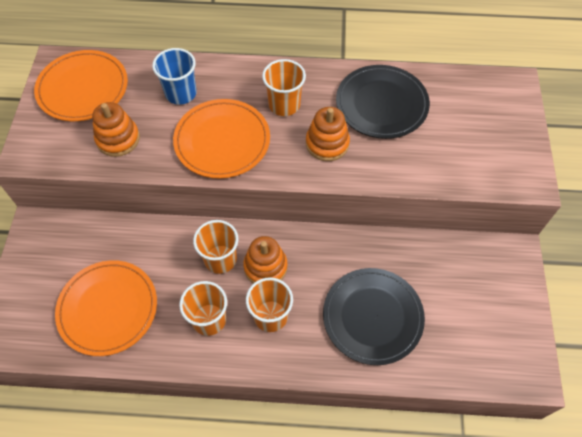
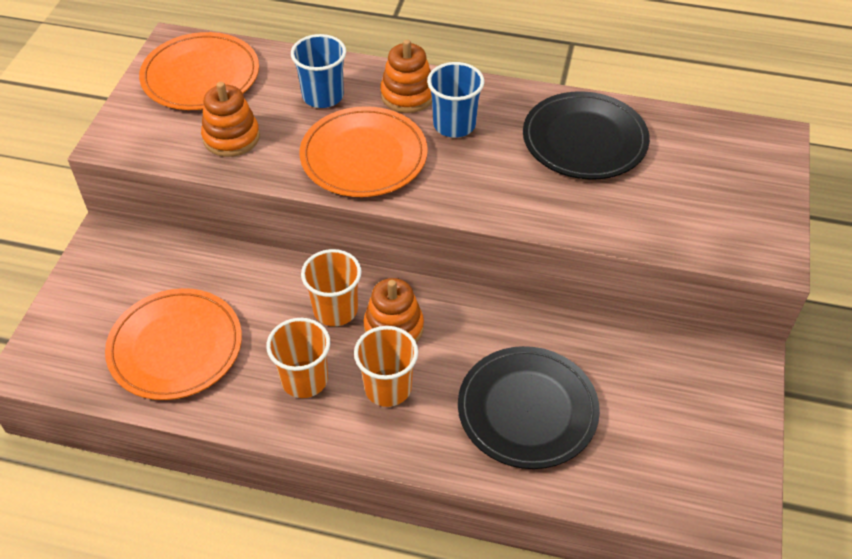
camera: 10 degrees right, 10 degrees down
(284, 105) = (454, 125): orange cup -> blue cup
(327, 143) = (501, 176): orange stacking toy -> orange stacking toy (407, 95)

